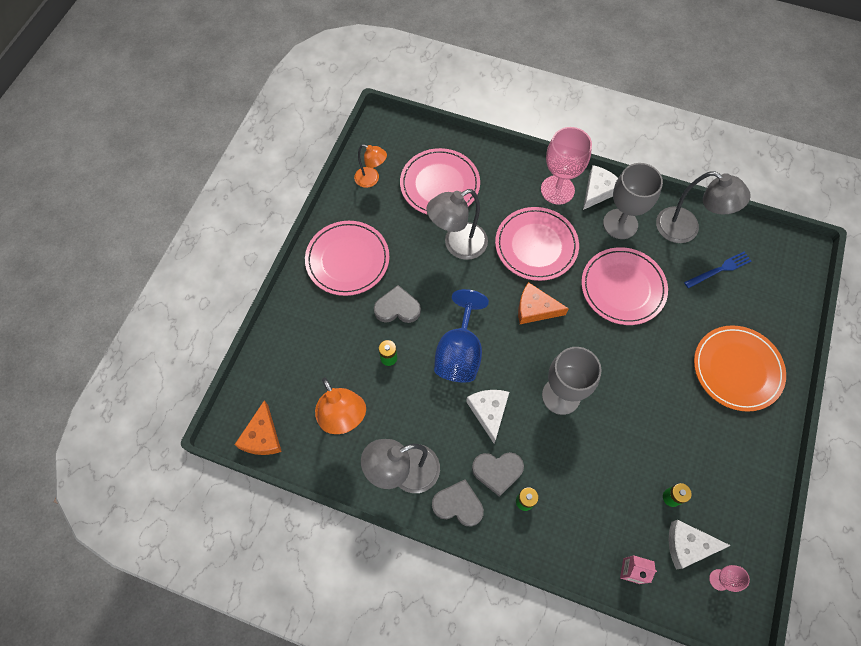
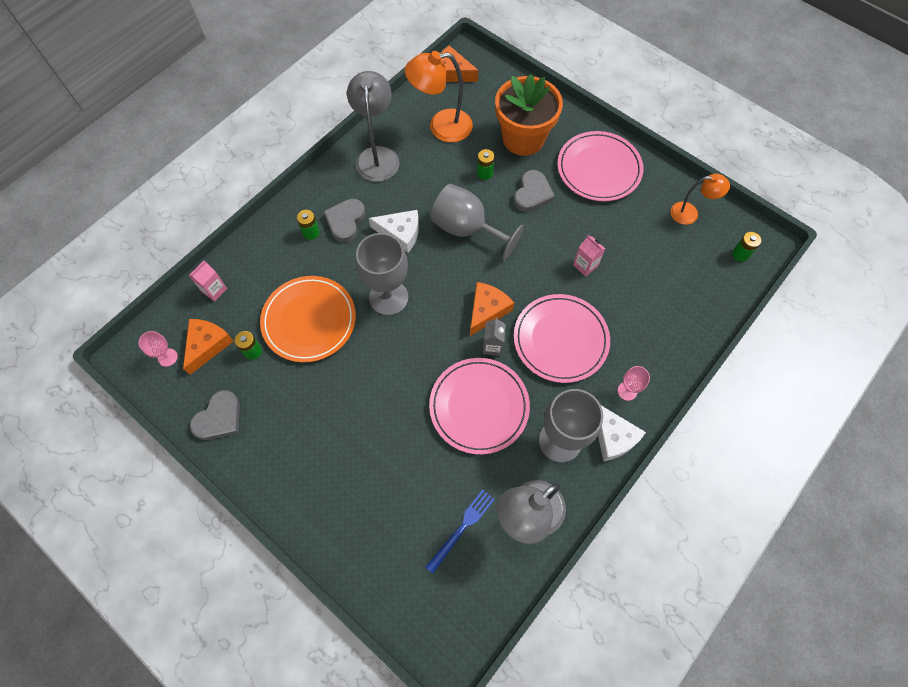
camera: 110 degrees right, 0 degrees up
(333, 335) = (523, 138): none -> orange flower pot
(371, 179) = (690, 213): orange lamp -> orange lamp turned 135 degrees counterclockwise
(399, 138) = (740, 254): none -> green battery
(440, 184) = (667, 273): pink plate -> none
(457, 245) = (585, 265): grey lamp -> pink carton
(458, 504) = (333, 184): grey heart -> grey heart (219, 418)
(459, 353) = (467, 229): blue goblet -> grey goblet
(557, 190) = (627, 391): pink goblet -> pink goblet, size x0.47
(566, 294) = (492, 346): none -> grey carton
(688, 546) = (207, 345): white cheese -> orange cheese
(719, 269) = (462, 528): blue fork -> blue fork turned 135 degrees counterclockwise
(737, 369) = (340, 481): orange plate -> orange plate (309, 320)

